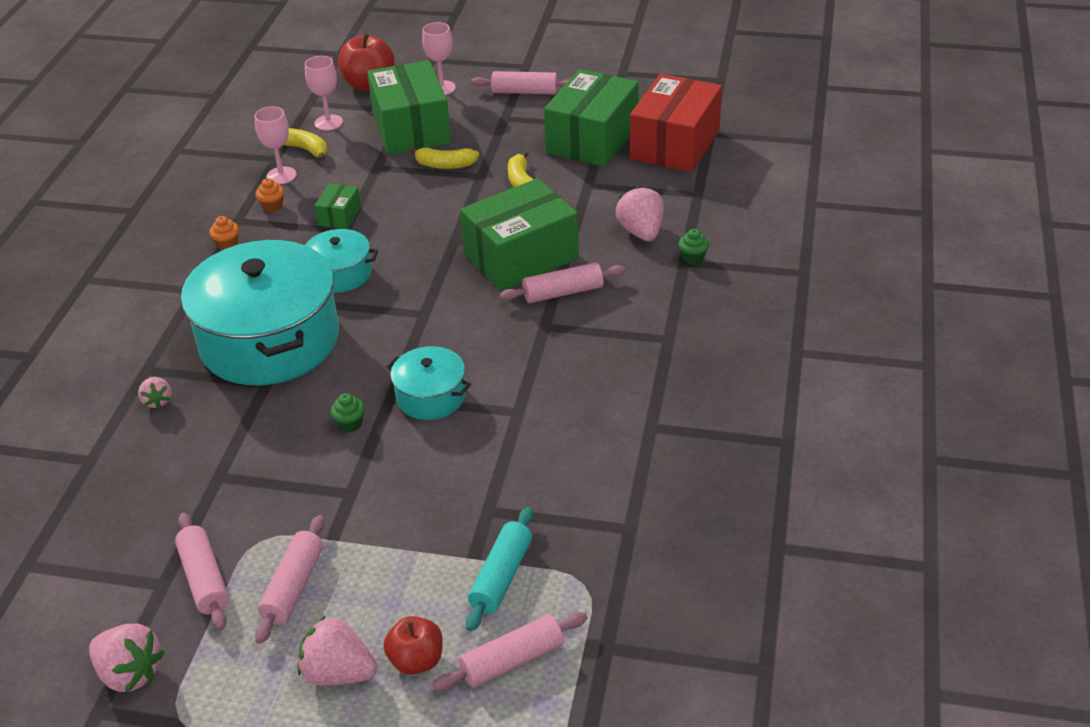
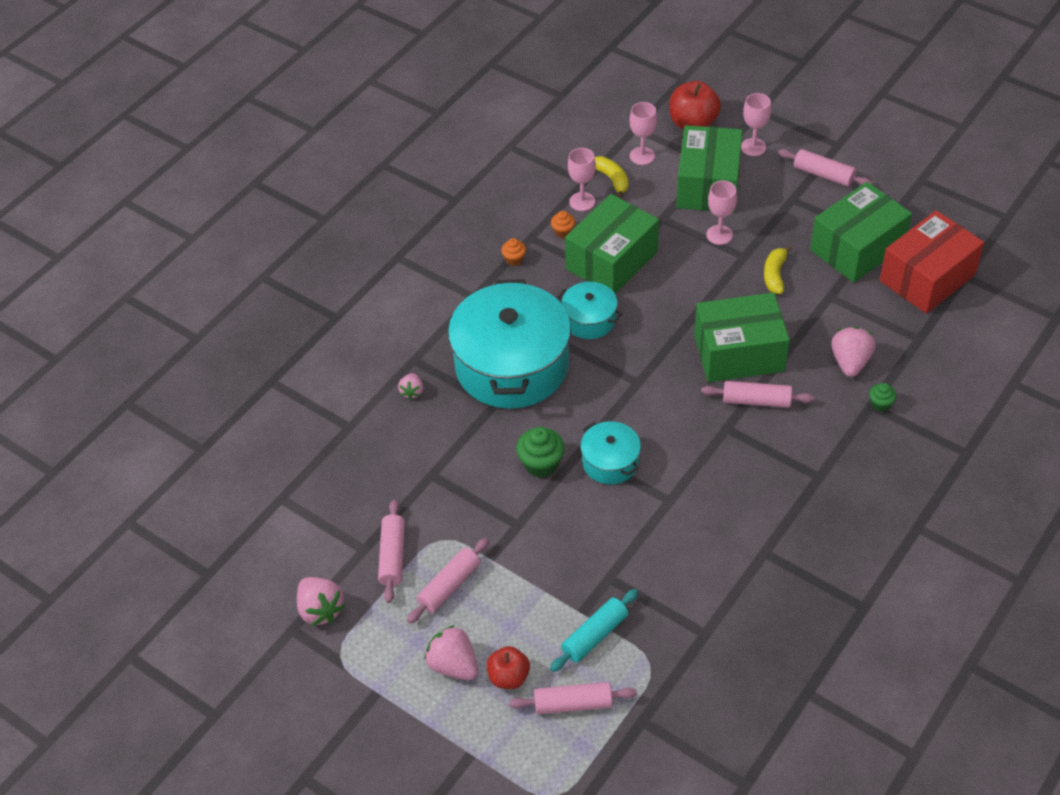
camera: 25 degrees right, 10 degrees up
(339, 216) = (611, 260): green box -> green box, size x2.21
(350, 424) = (541, 464): green cupcake -> green cupcake, size x1.75
(445, 165) = (719, 235): yellow banana -> pink goblet

